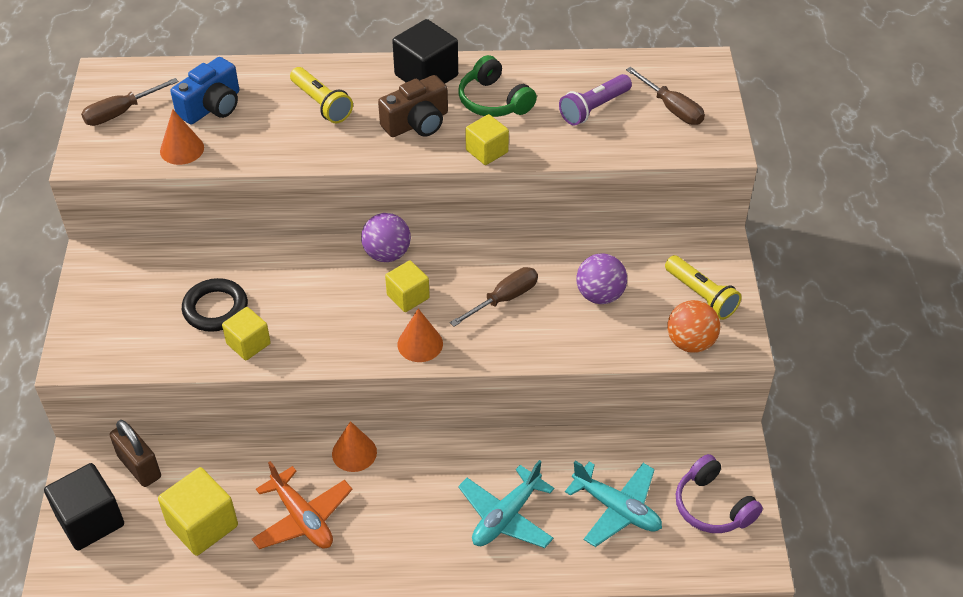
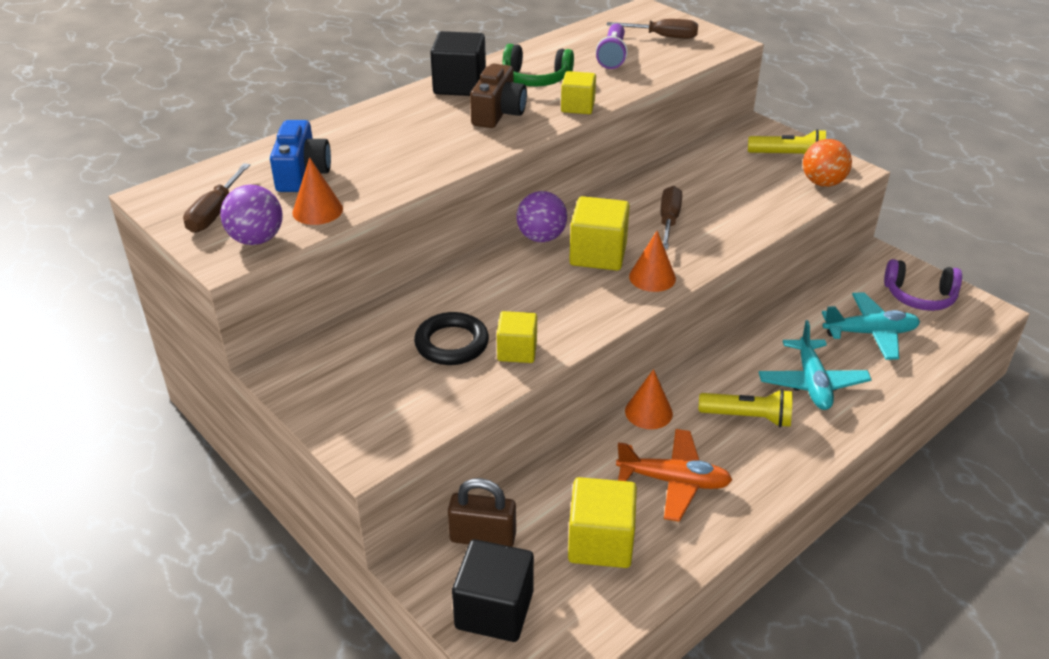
camera: 40 degrees left, 10 degrees down
(321, 104) = (400, 133): yellow flashlight -> yellow flashlight (748, 417)
(408, 296) = (598, 254): yellow cube -> yellow cube, size x1.58
(600, 295) = (727, 187): purple ball -> purple ball (256, 239)

